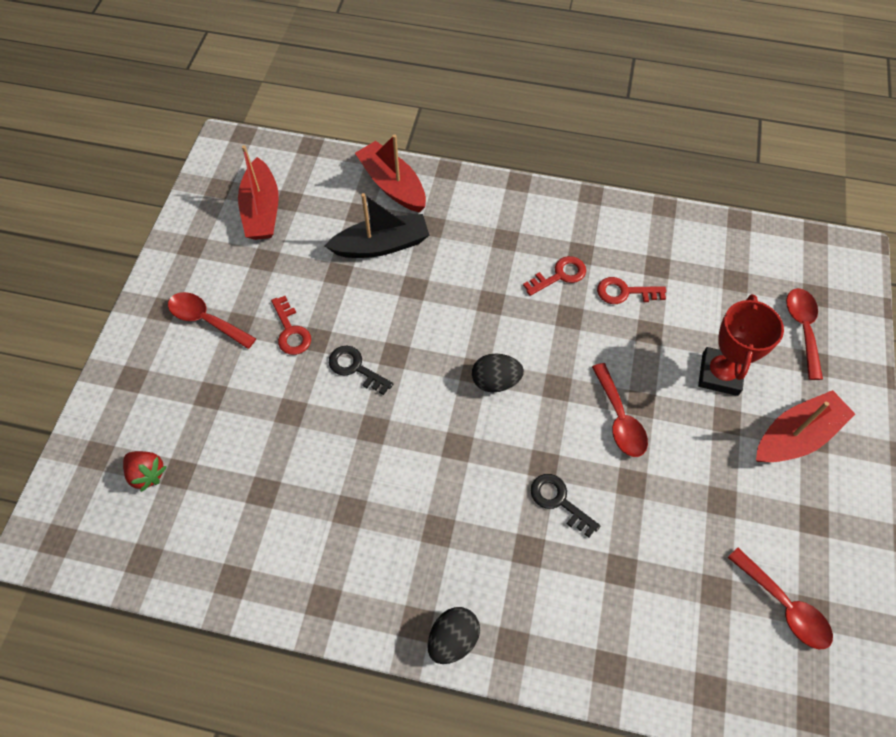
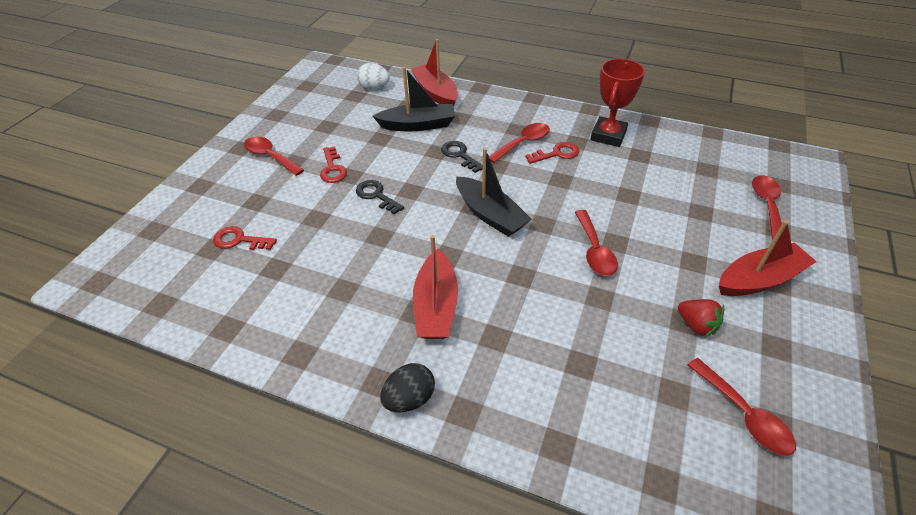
camera: 10 degrees right, 15 degrees down
(147, 474) = (187, 246): red strawberry -> red strawberry (696, 325)
(262, 210) = (334, 99): red boat -> red boat (436, 306)
(310, 183) = (374, 88): none -> white egg
(495, 381) = (490, 215): black egg -> black boat
(517, 262) = (523, 143): none -> red spoon
(559, 501) = (530, 304): black key -> black key (460, 155)
(625, 292) = (610, 168): red key -> red key (240, 240)
(719, 374) = (689, 229): red trophy -> red trophy (608, 135)

